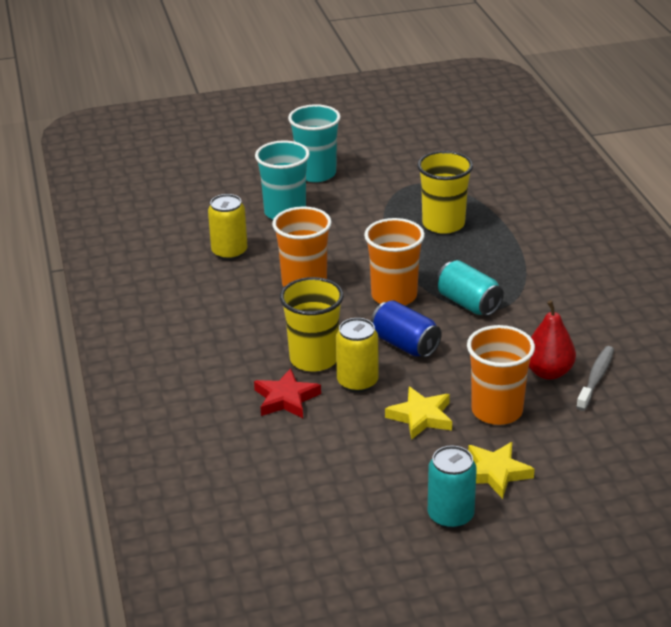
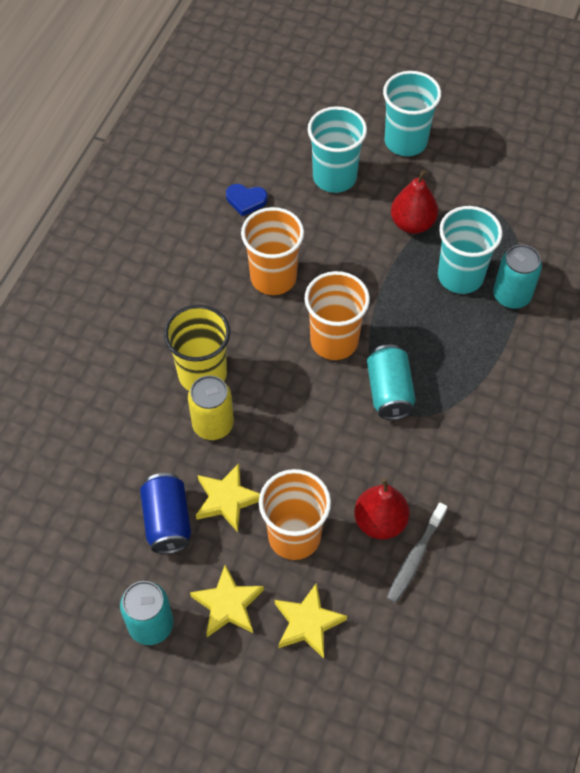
camera: 35 degrees right, 25 degrees up
(229, 252) = (246, 200): yellow can -> blue heart
(286, 399) = (142, 405): red star -> none
(374, 212) = (412, 223): none -> red pear
(405, 345) = (290, 406): blue can -> blue can (167, 521)
(443, 224) = (460, 276): yellow cup -> turquoise cup
(491, 218) = (511, 295): none -> turquoise can
(566, 451) = (307, 623): none -> yellow star
(596, 378) = (415, 557): grey toothbrush -> grey toothbrush turned 150 degrees clockwise

